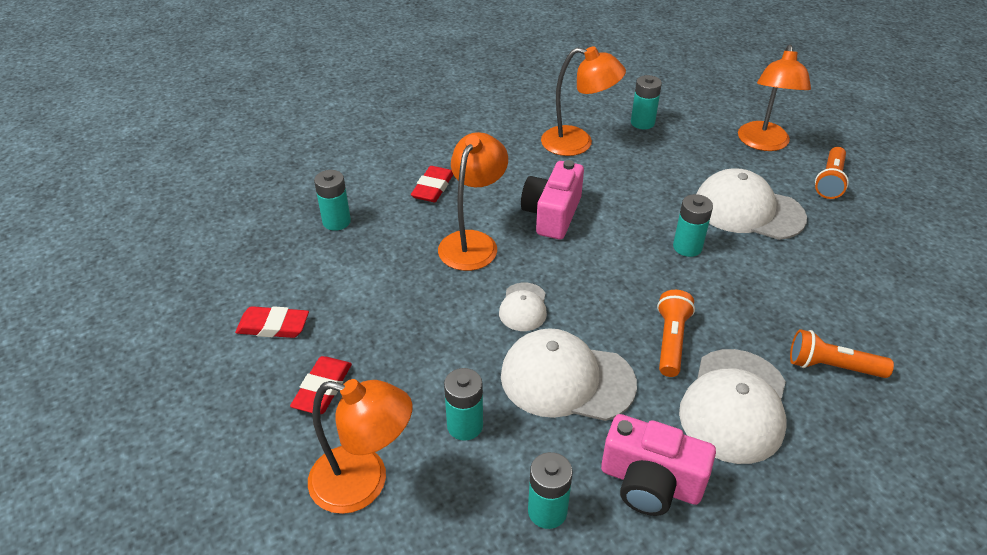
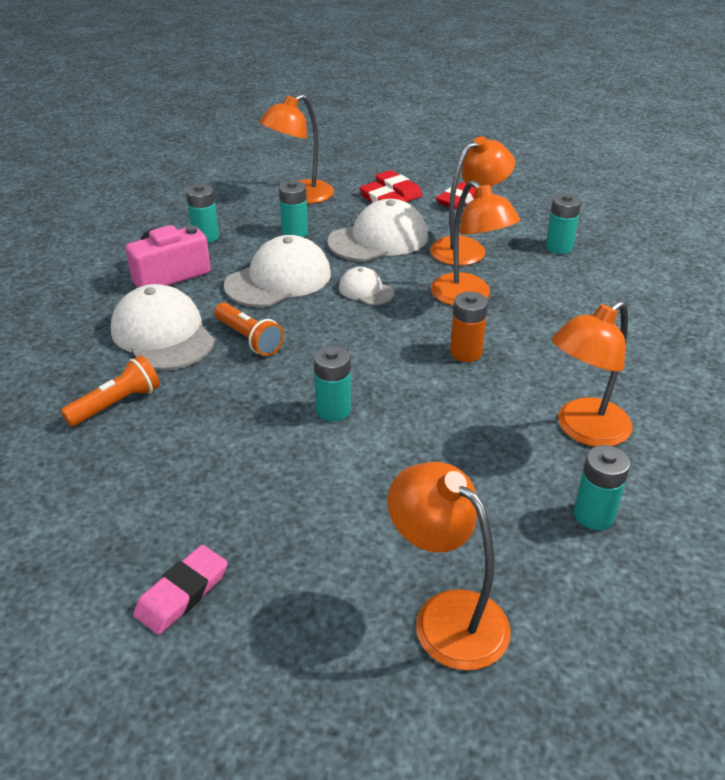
camera: 125 degrees right, 5 degrees down
(385, 276) = (467, 248): none -> orange lamp
(433, 187) = (571, 305): red eraser -> red eraser (398, 189)
(552, 214) = (466, 353): pink camera -> orange battery
(748, 210) = (336, 493): white cap -> white cap (378, 239)
(829, 181) = (305, 621): orange flashlight -> none
(881, 228) = (182, 593): none -> pink eraser

